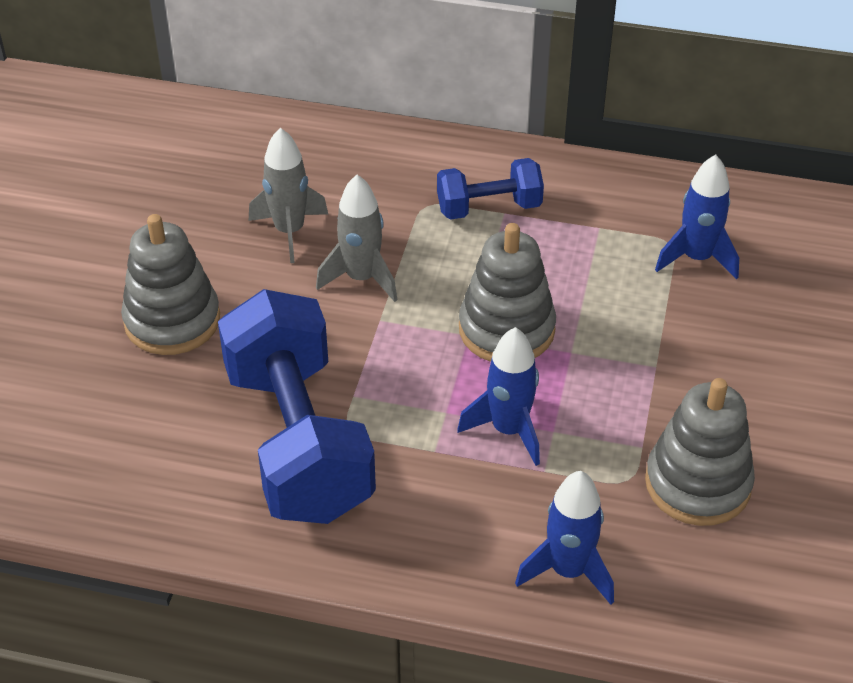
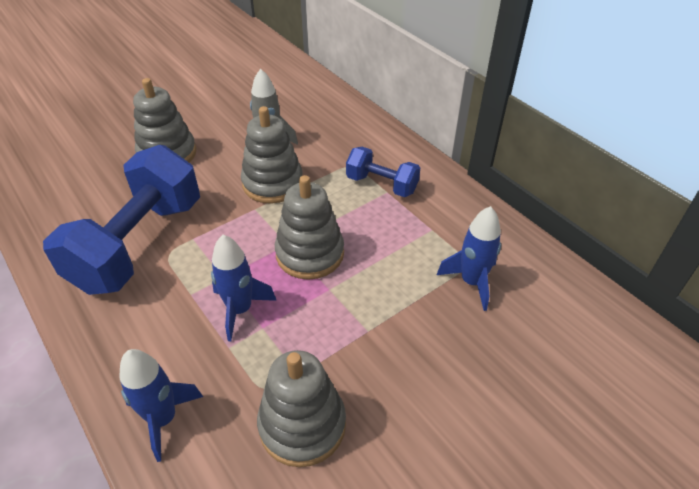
camera: 40 degrees right, 0 degrees up
(361, 278) = (272, 183): grey rocket -> grey stacking toy

